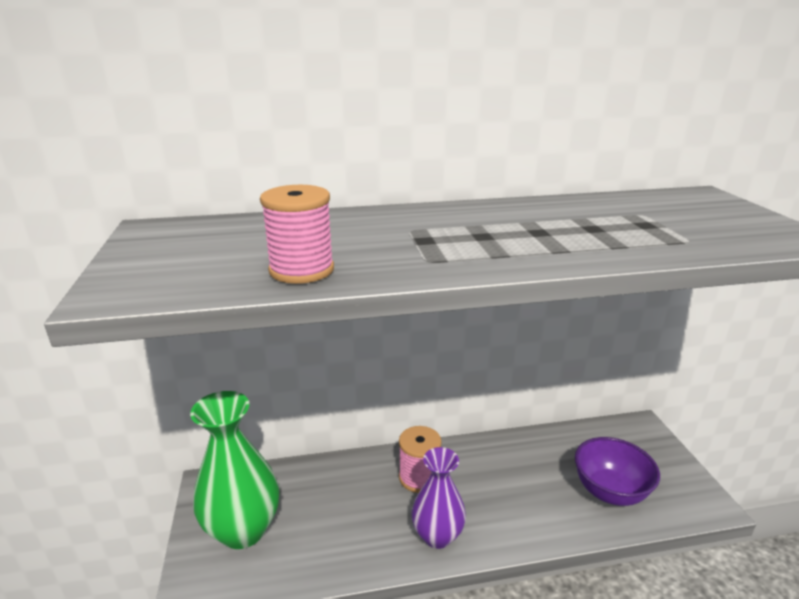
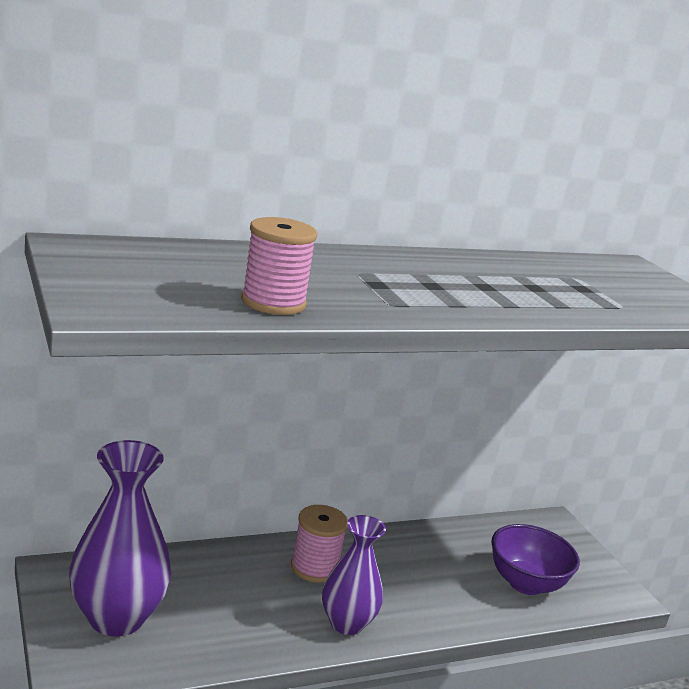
camera: 15 degrees left, 5 degrees down
(243, 530) = (116, 618): green vase -> purple vase

